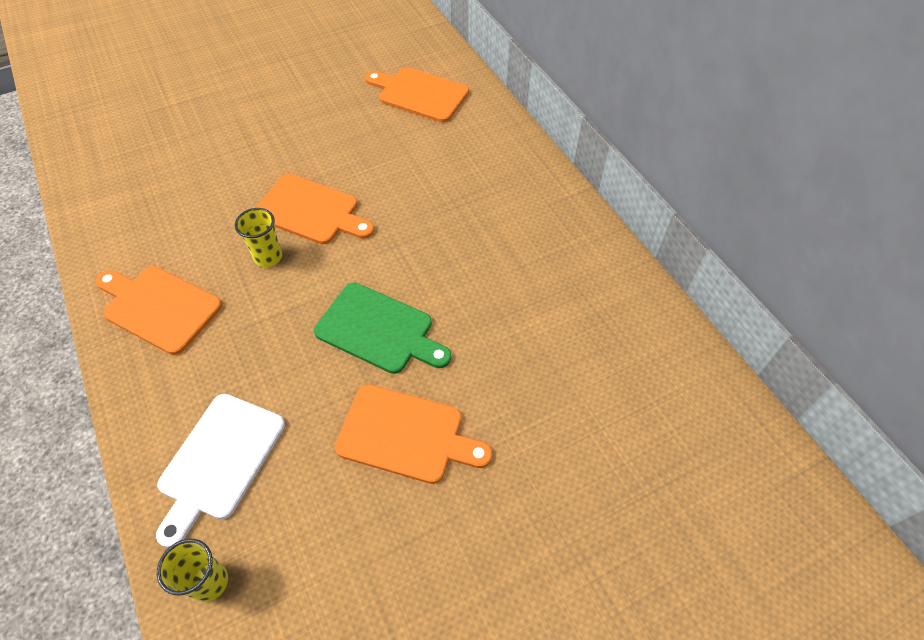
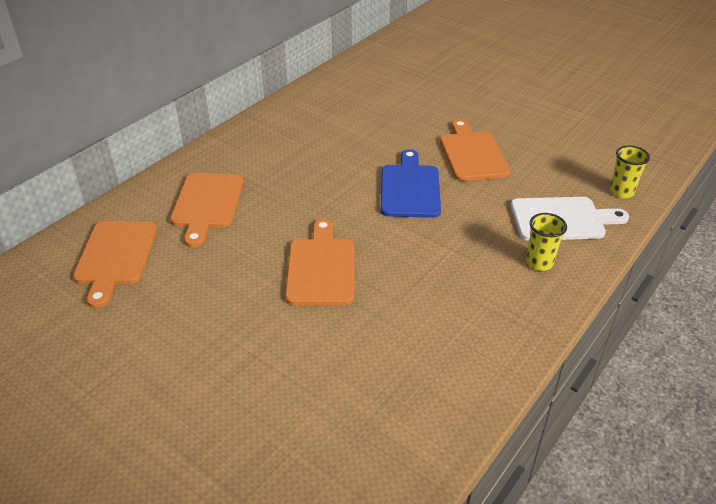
camera: 115 degrees left, 15 degrees down
(159, 307) = (489, 314): orange cutting board -> orange cutting board (207, 204)
(268, 257) = (389, 271): yellow cup -> yellow cup (539, 263)
(379, 330) = (410, 188): green cutting board -> blue cutting board

